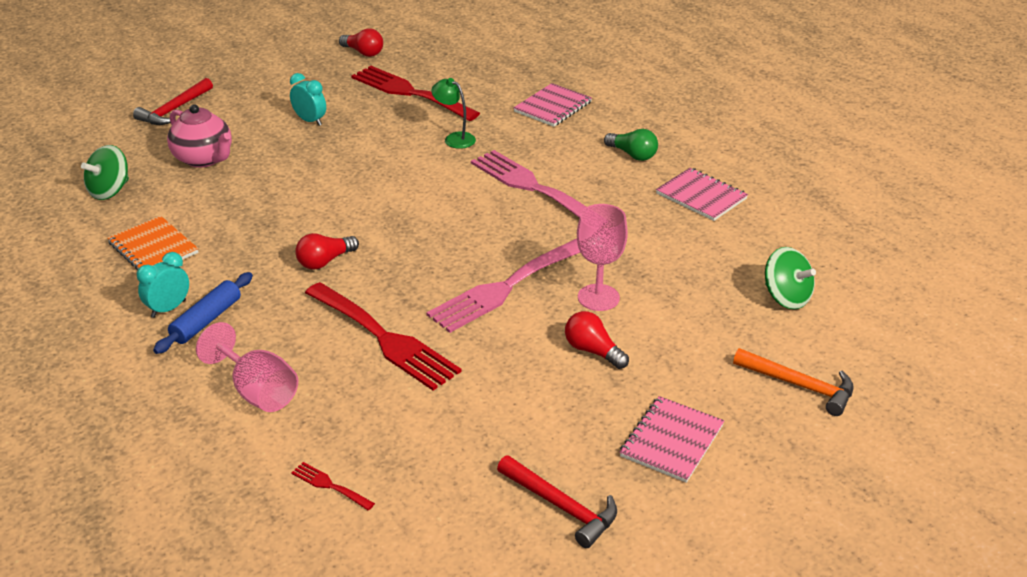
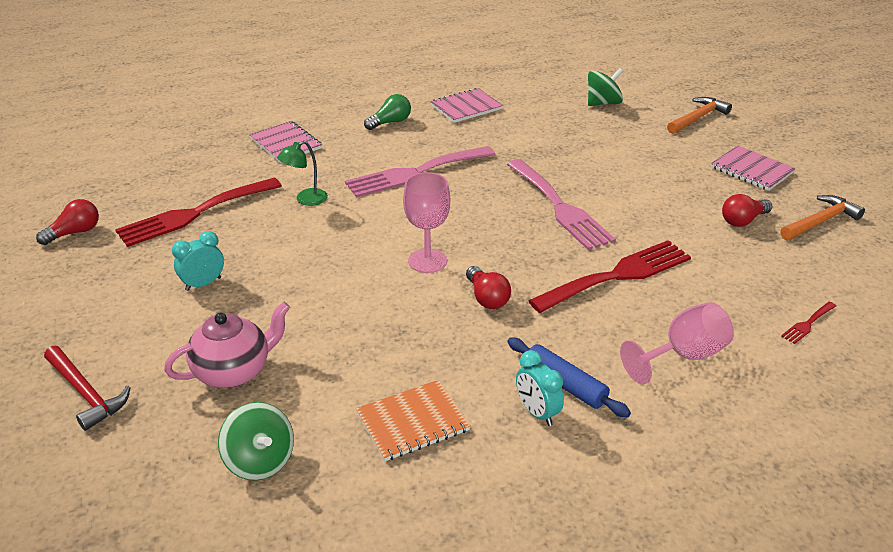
camera: 75 degrees left, 0 degrees up
(561, 507) = (821, 221): red hammer -> orange hammer
(593, 351) = (650, 182): red light bulb -> red light bulb (743, 220)
(598, 297) = (584, 169): pink goblet -> pink goblet (427, 261)

